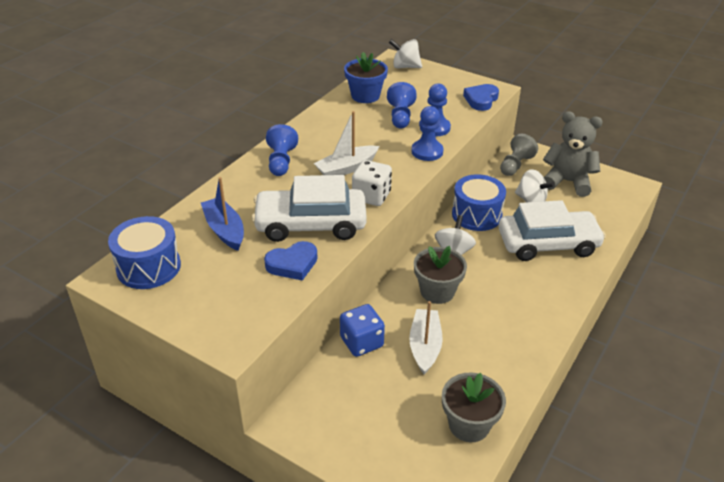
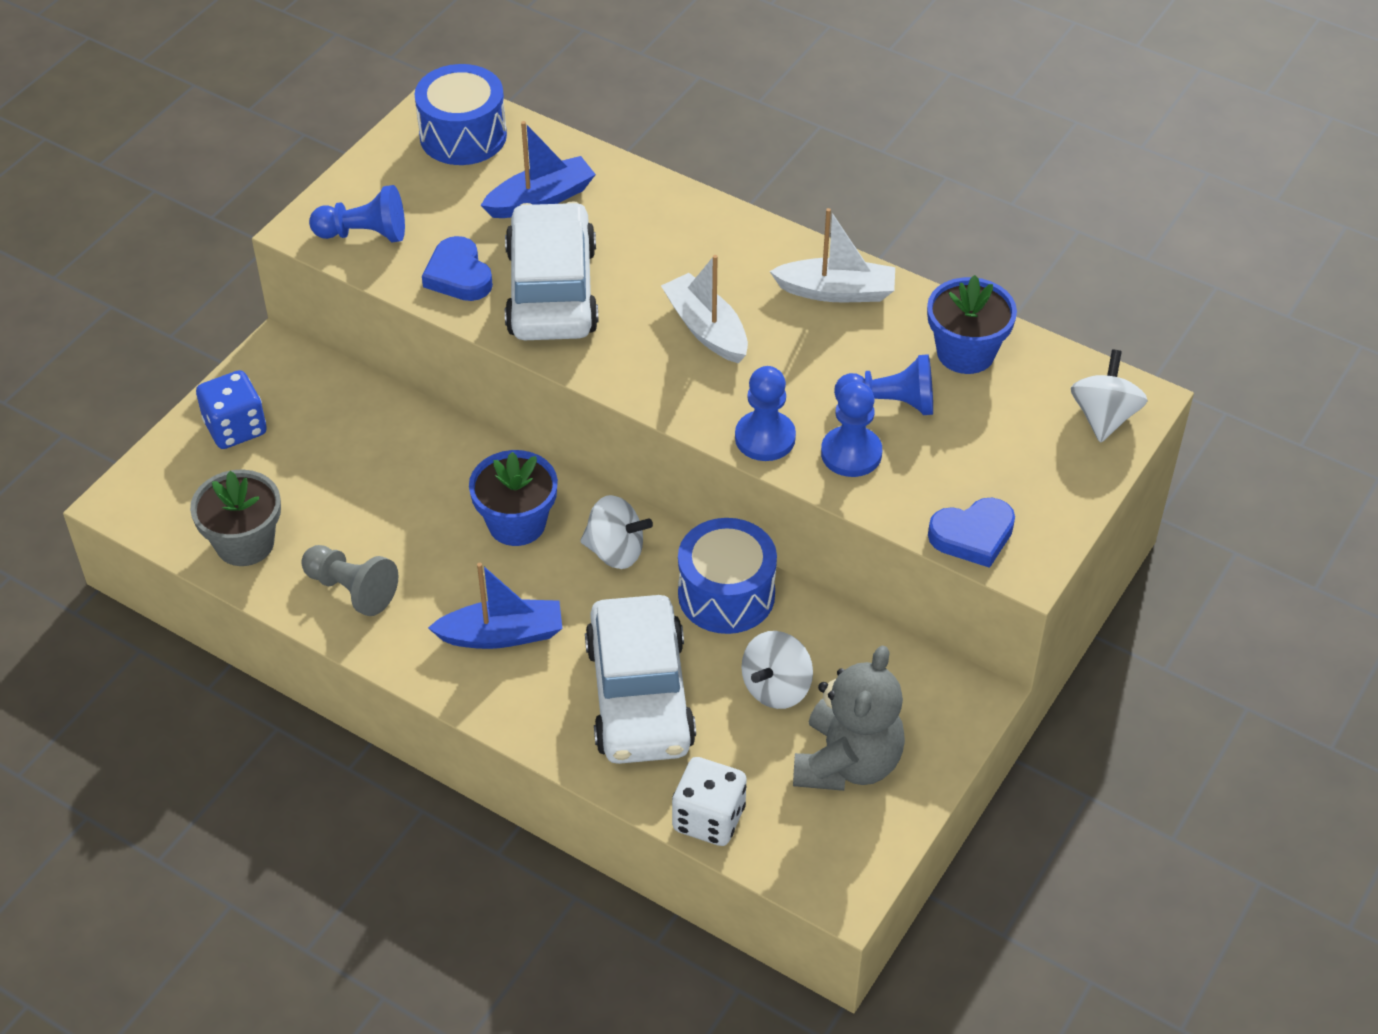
camera: 90 degrees right, 10 degrees up
(281, 161) = (724, 247): blue pawn -> blue pawn (364, 234)
(361, 342) = (411, 429): blue dice -> blue dice (235, 428)
(371, 196) = (624, 360): white dice -> white dice (709, 818)
(425, 346) = (397, 502): white boat -> white boat (836, 291)
(437, 291) = (517, 523): grey flower pot -> blue flower pot
(481, 100) = (973, 536): blue heart -> blue heart turned 135 degrees clockwise
(515, 165) = (903, 677): grey pawn -> grey pawn (351, 590)
(520, 295) = (502, 635): none -> blue boat

